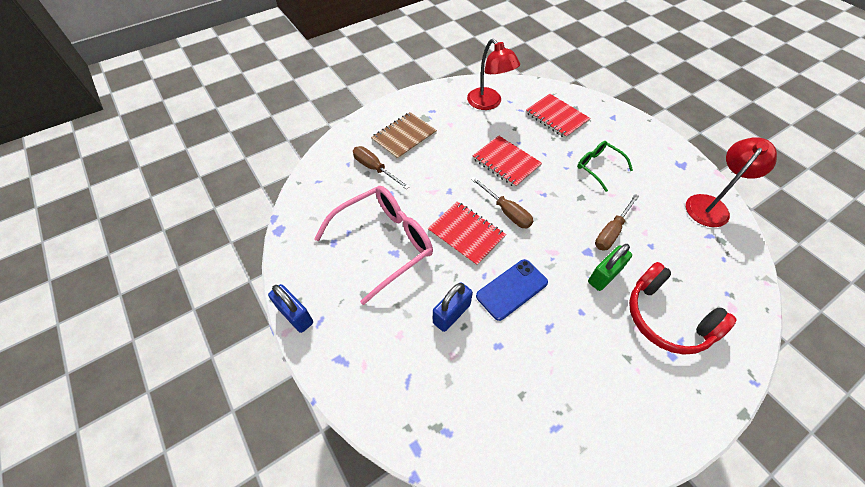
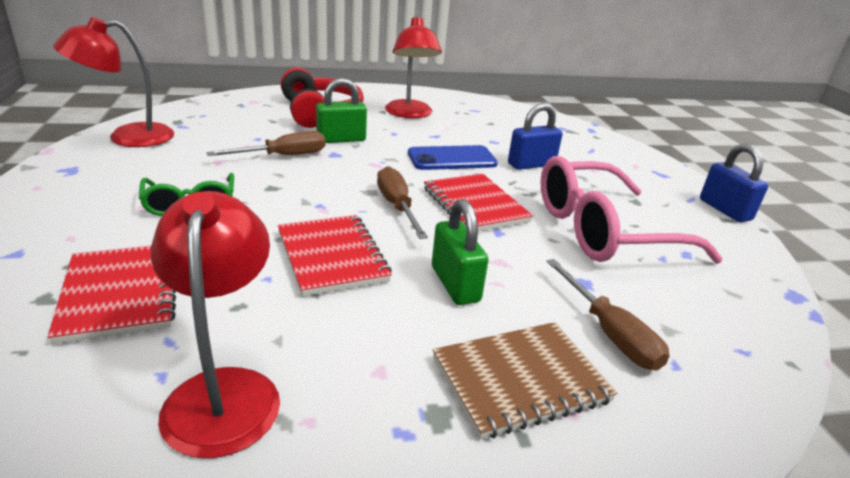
camera: 160 degrees left, 25 degrees down
(446, 169) = (455, 284): none -> green padlock
(602, 366) = (410, 114): none -> red lamp

